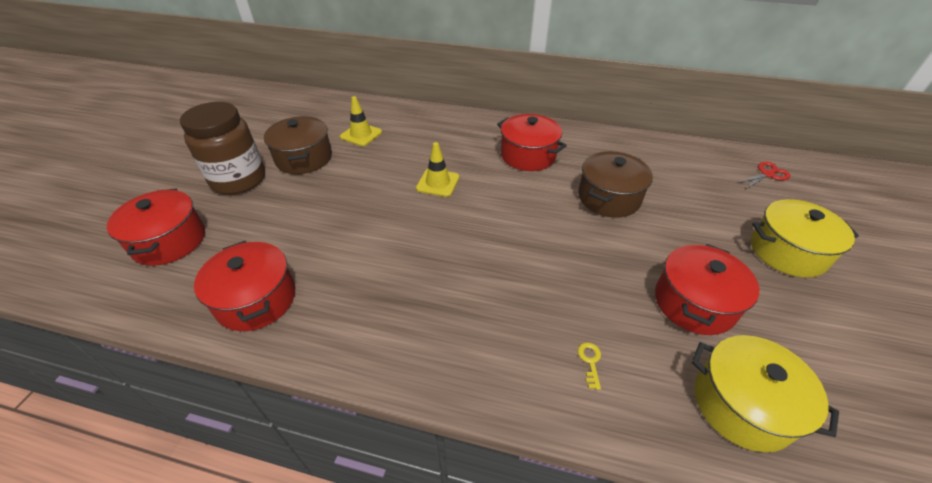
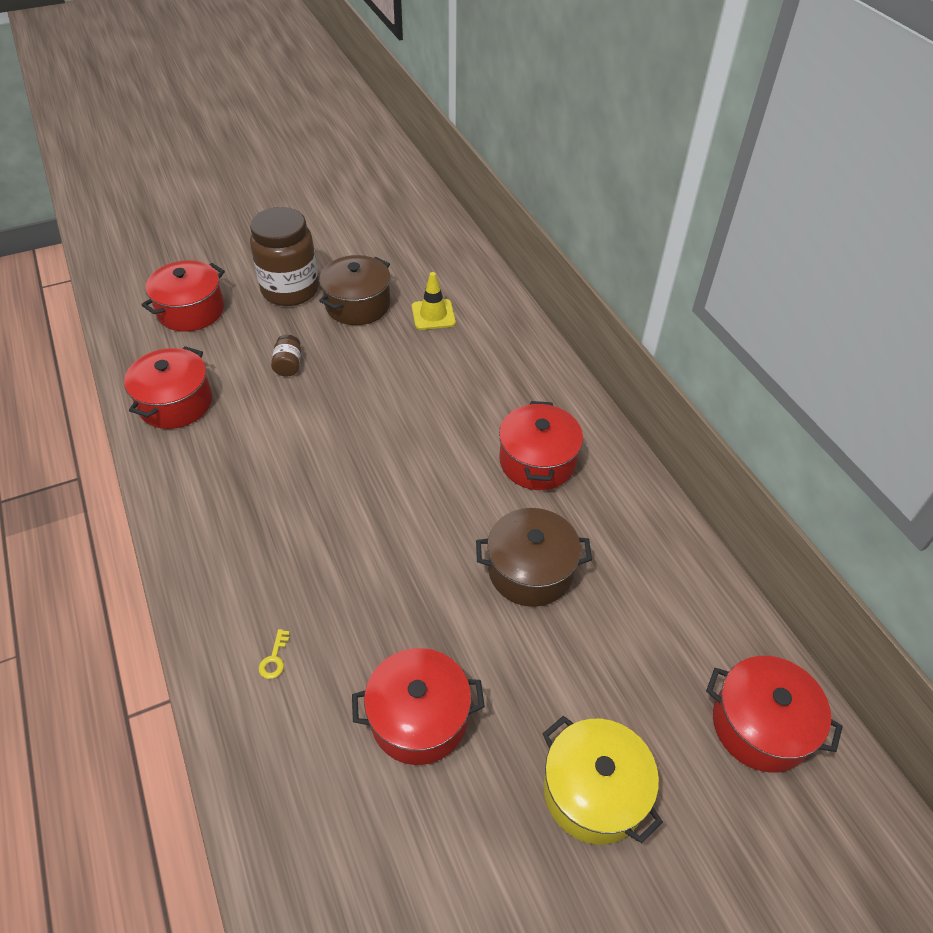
camera: 50 degrees right, 5 degrees up
(310, 216) = (288, 365): none -> brown jar
(438, 183) = (415, 418): yellow traffic cone -> none
(590, 361) = (274, 659): yellow key -> yellow key turned 135 degrees clockwise
(742, 404) = (309, 803): yellow pot -> none
(767, 174) = (760, 725): red scissors -> red pot

